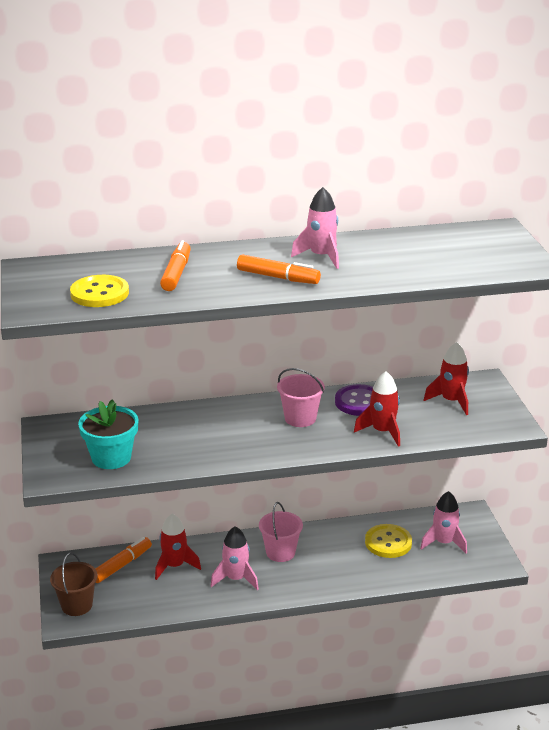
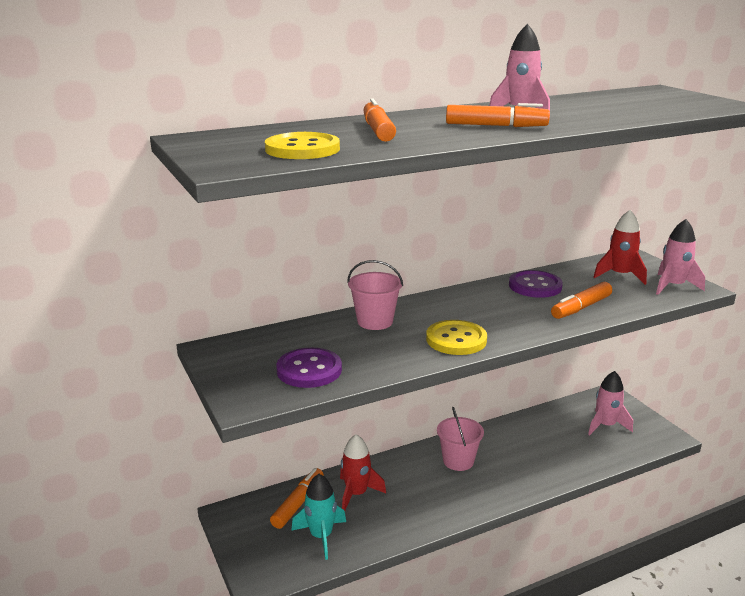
camera: 15 degrees left, 5 degrees down
(77, 605) = (266, 559): brown bucket -> none
(111, 458) = (309, 370): turquoise flower pot -> purple button
(128, 595) = (321, 536): none -> turquoise rocket
(236, 579) = (428, 496): pink rocket -> pink rocket (673, 286)
(300, 418) = (489, 306): pink bucket -> pink bucket (375, 321)
(382, 432) = (581, 308): red rocket -> orange marker
(388, 542) = (555, 434): yellow button -> yellow button (456, 340)

